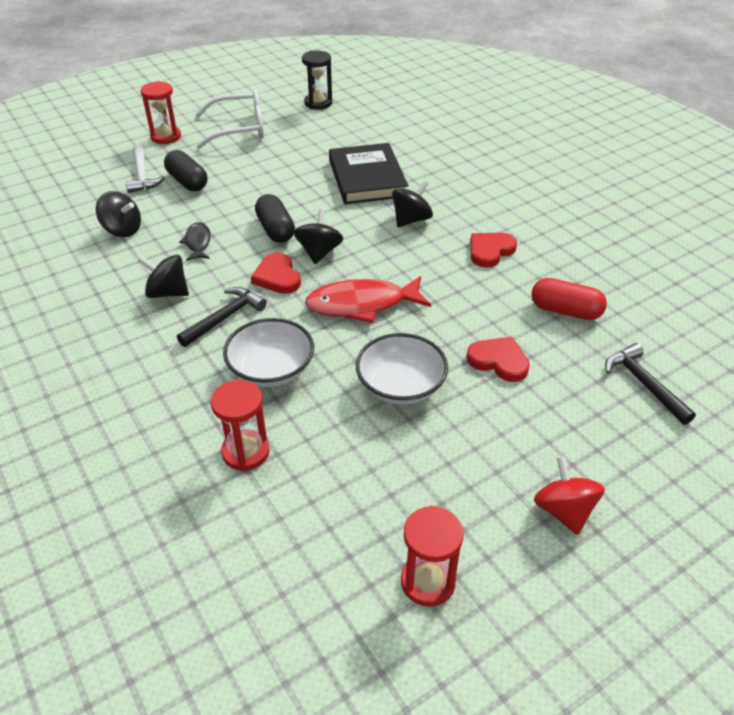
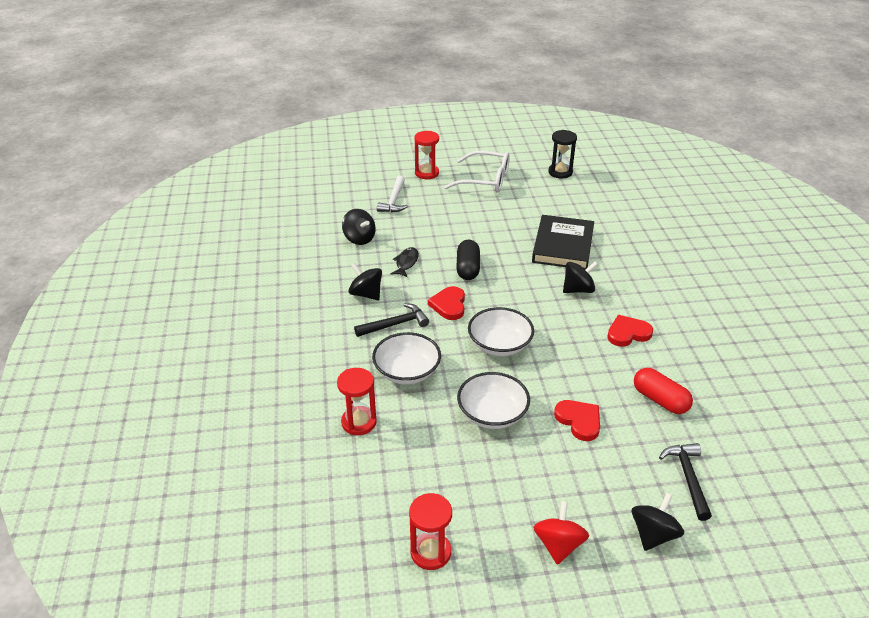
camera: 25 degrees right, 5 degrees down
(187, 182) = (423, 213): black capsule -> none
(319, 252) = (490, 295): black spinning top -> black spinning top (653, 534)
(362, 304) = (499, 345): red fish -> white bowl

